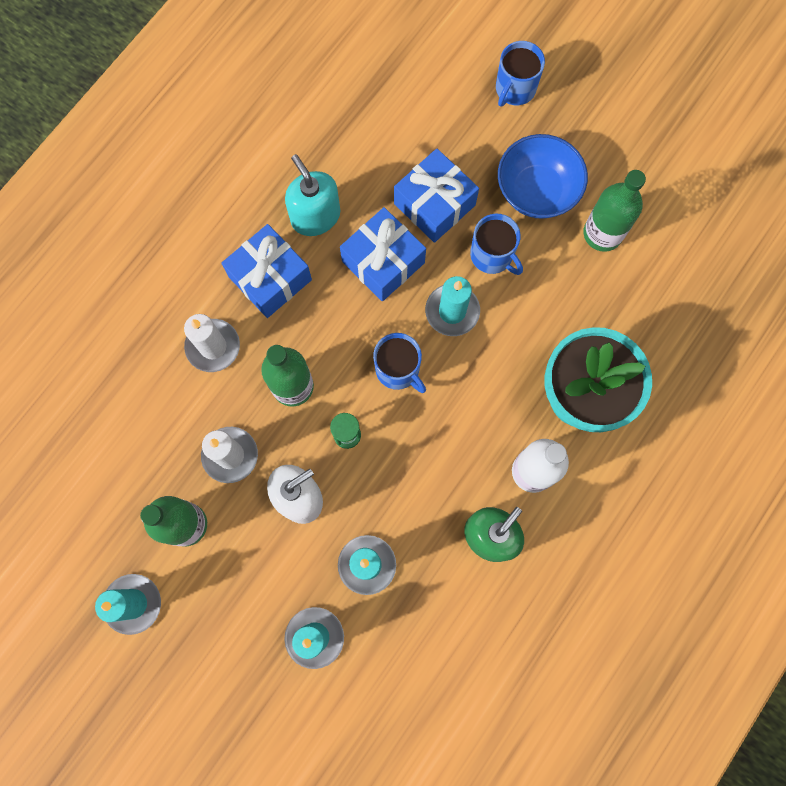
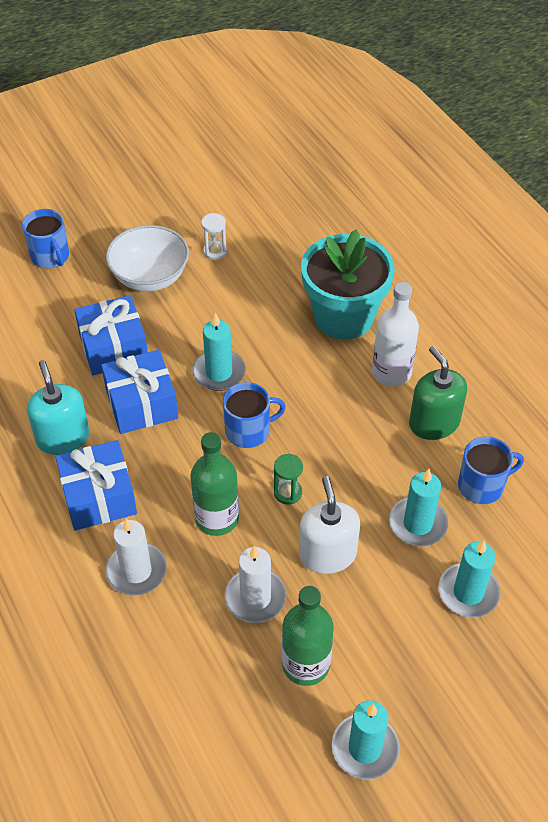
camera: 65 degrees left, 25 degrees down
(315, 216) = (63, 438): turquoise soap dispenser -> turquoise soap dispenser turned 75 degrees clockwise
(492, 255) = (187, 326): blue mug -> blue mug (482, 485)
(536, 191) = (150, 277): blue bowl -> white bowl
(602, 233) = (215, 251): green bottle -> white hourglass

